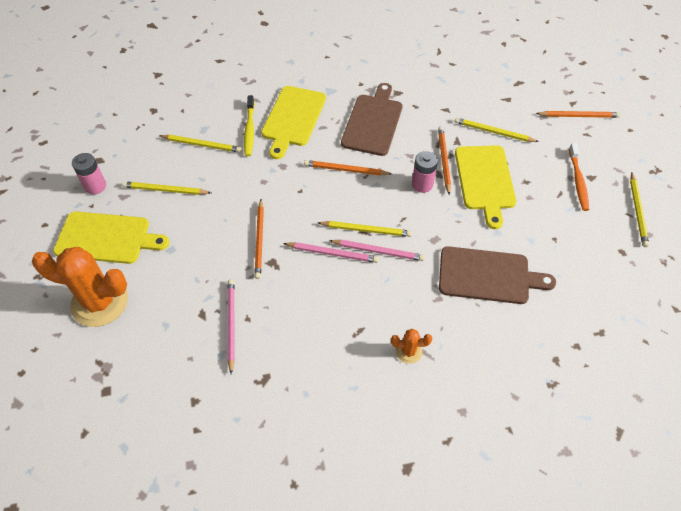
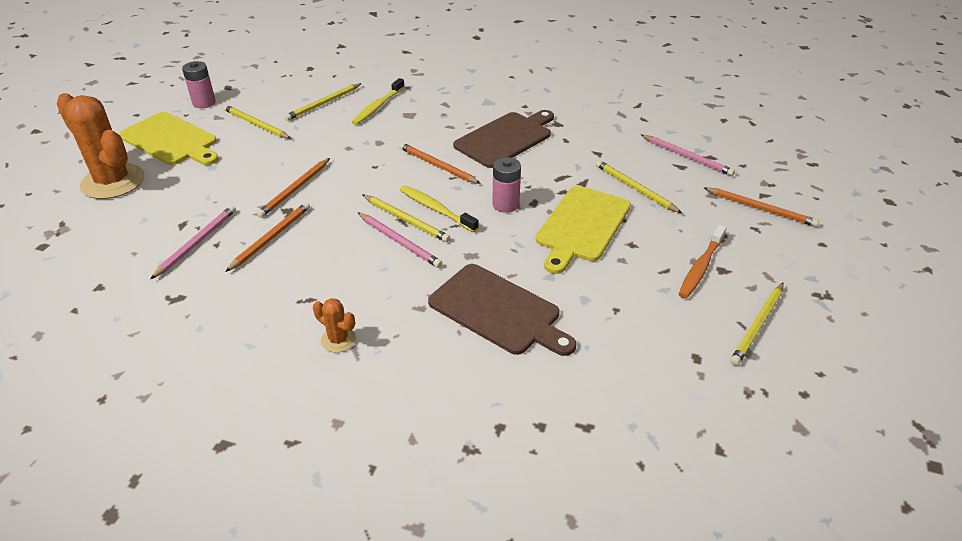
camera: 30 degrees right, 15 degrees down
(202, 145) = (323, 104): yellow pencil -> yellow pencil turned 90 degrees clockwise
(293, 118) = (428, 111): yellow cutting board -> none
(332, 253) = (352, 226): pink pencil -> pink pencil (687, 157)
(379, 210) = (436, 209): none -> yellow toothbrush
(444, 160) = (551, 193): orange pencil -> orange pencil (271, 238)

